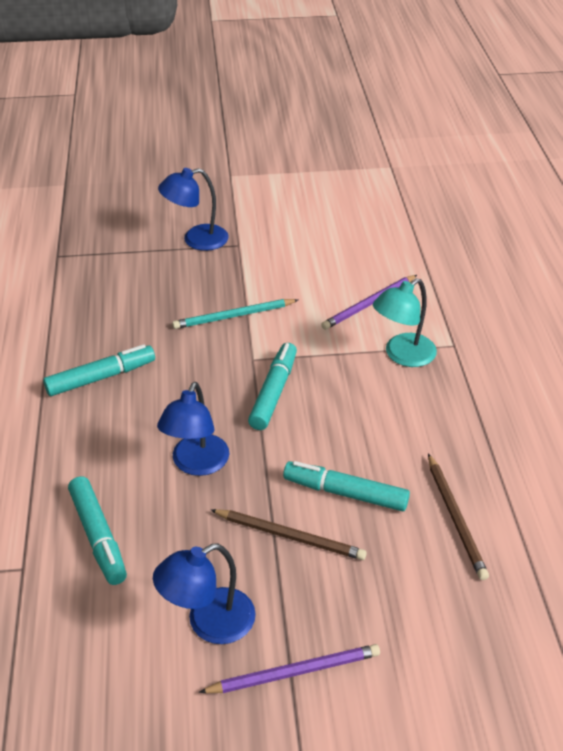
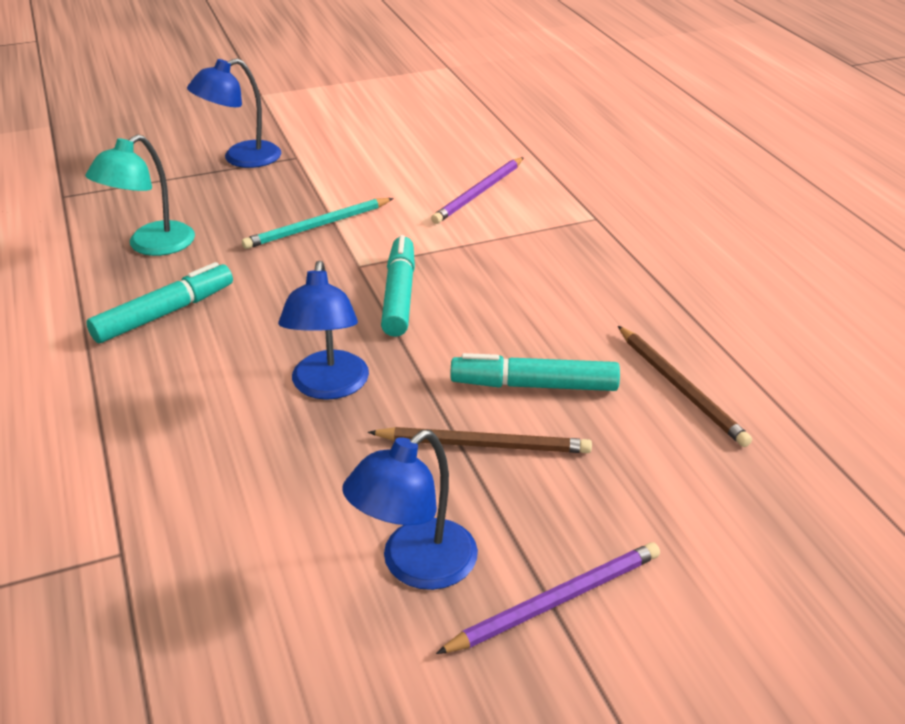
camera: 15 degrees left, 5 degrees down
(98, 536) = (221, 493): turquoise marker -> none
(402, 355) = (540, 236): turquoise lamp -> turquoise lamp (151, 246)

